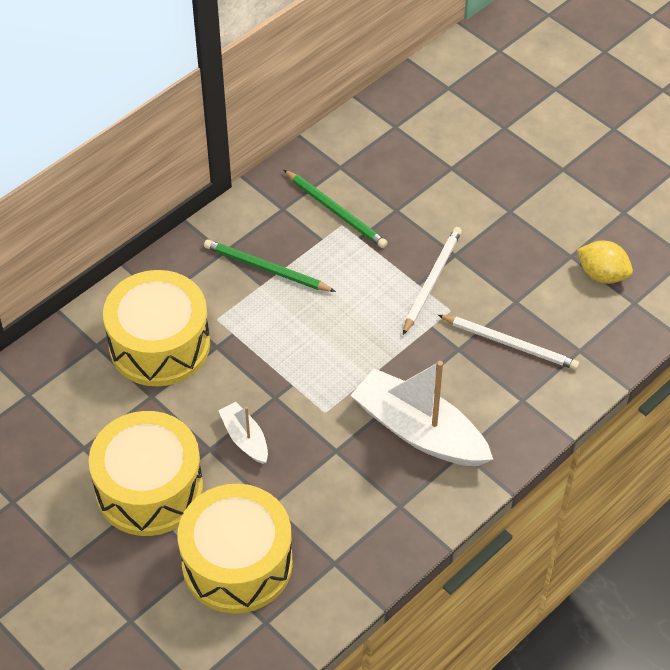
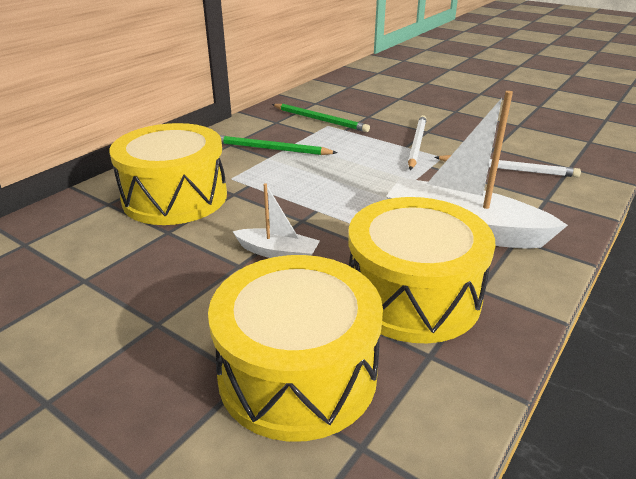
camera: 10 degrees left, 20 degrees down
(149, 488) = (167, 308): yellow drum -> yellow drum (412, 295)
(245, 438) = (278, 253): white boat -> white boat turned 150 degrees clockwise
(602, 274) = (551, 131): yellow lemon -> none

